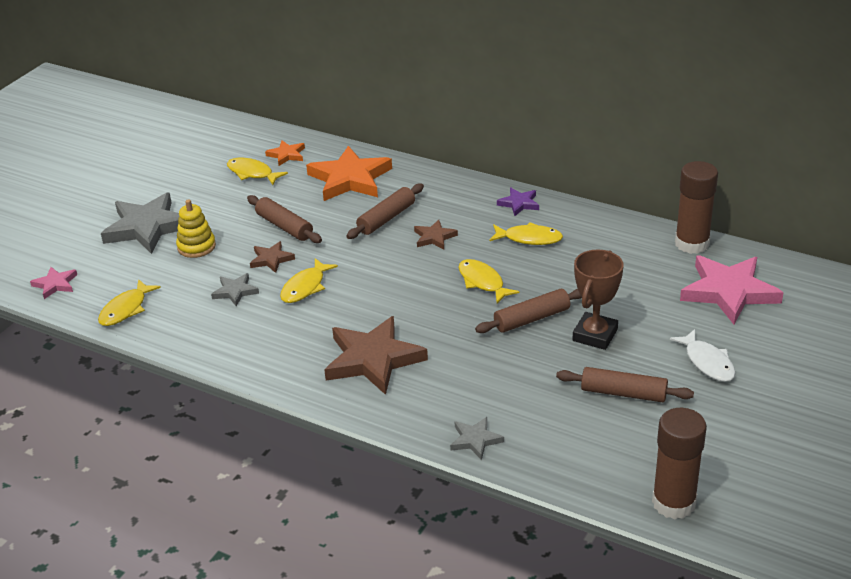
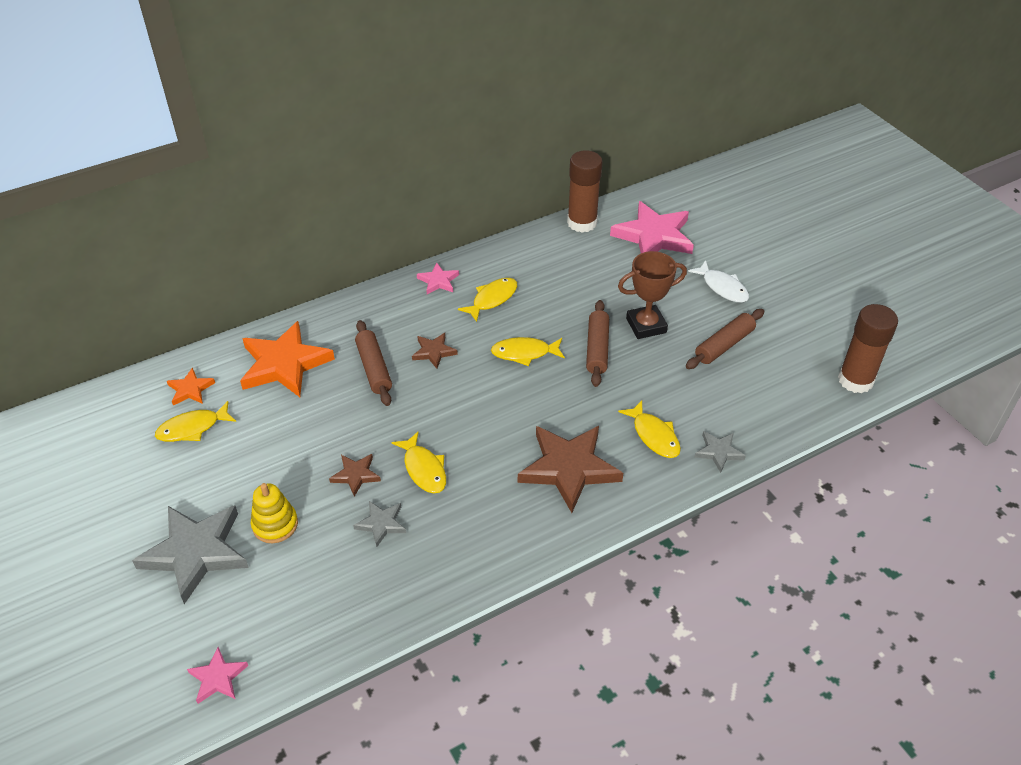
camera: 60 degrees left, 10 degrees up
(126, 309) = (326, 627): yellow fish -> yellow fish (654, 436)
(284, 226) = (312, 443): brown rolling pin -> none
(519, 203) = (438, 281): purple star -> pink star
(595, 335) = (646, 325): brown trophy -> brown trophy turned 75 degrees counterclockwise
(707, 362) = (722, 287): white fish -> white fish turned 45 degrees clockwise

